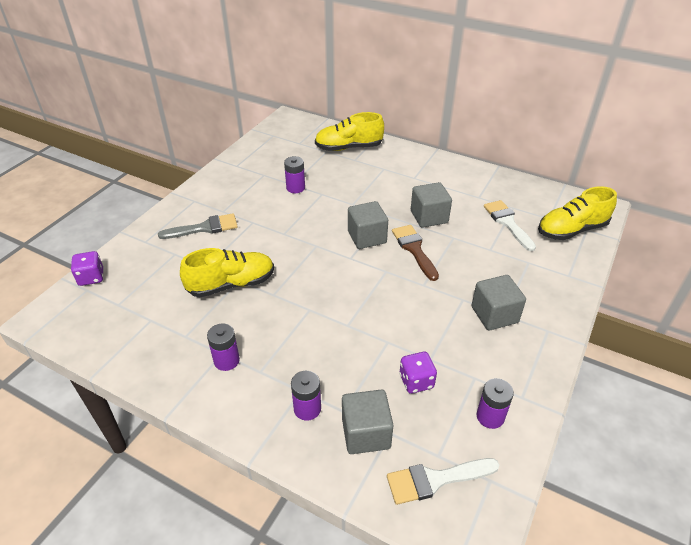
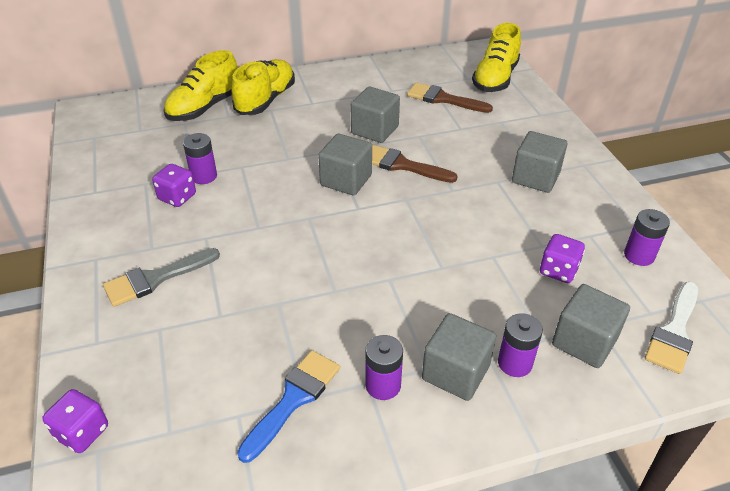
camera: 45 degrees left, 0 degrees up
(180, 332) = (293, 399): none -> blue brush
(204, 228) = (155, 279): grey brush -> grey brush turned 150 degrees counterclockwise
(231, 284) = (276, 312): yellow shoe -> yellow shoe (265, 100)
(268, 191) = (177, 197): none -> purple dice
(269, 385) = (455, 372): none -> grey cube
(507, 223) = (443, 99): white brush -> brown brush

